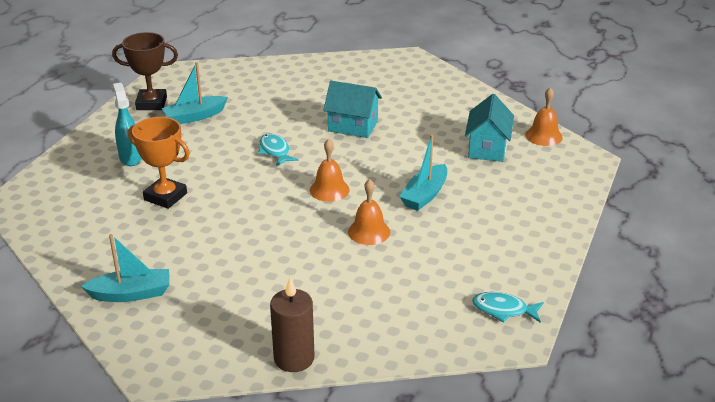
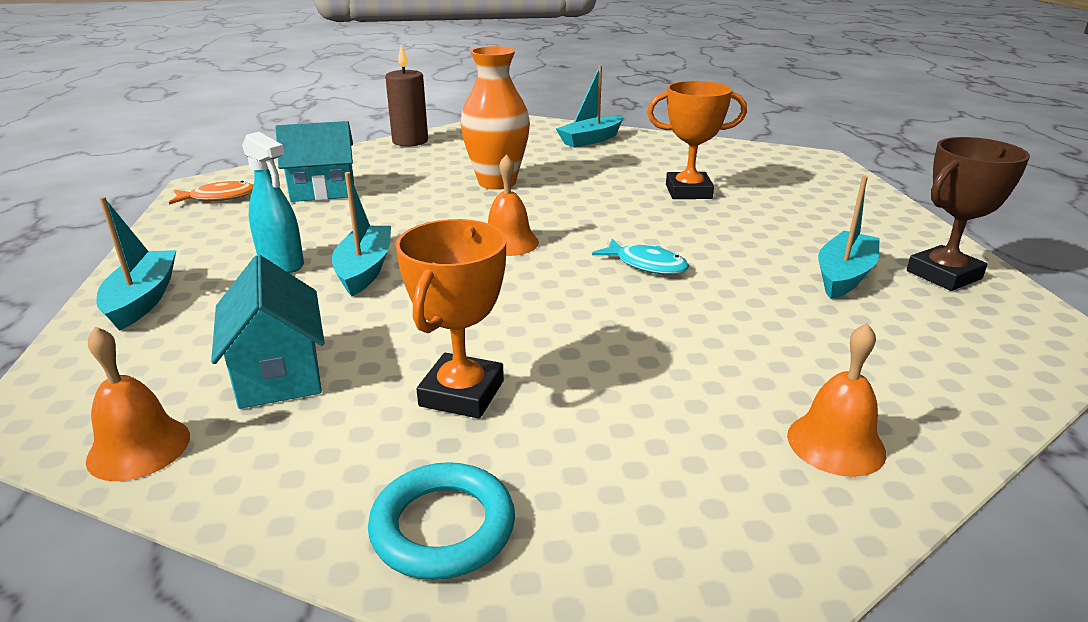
camera: 150 degrees right, 5 degrees down
(130, 158) = (803, 210): turquoise spray bottle -> turquoise spray bottle (282, 264)
(279, 254) = (497, 182): none -> orange vase
(353, 126) = (578, 338): turquoise house -> turquoise house (323, 191)
(369, 232) = (414, 218): orange bell -> orange bell (836, 443)
(418, 120) = (461, 393): none -> orange trophy
(450, 89) = (443, 527): none -> turquoise ring
(503, 310) = (218, 198): turquoise fish -> orange fish
(552, 211) = (143, 299): none -> turquoise boat

